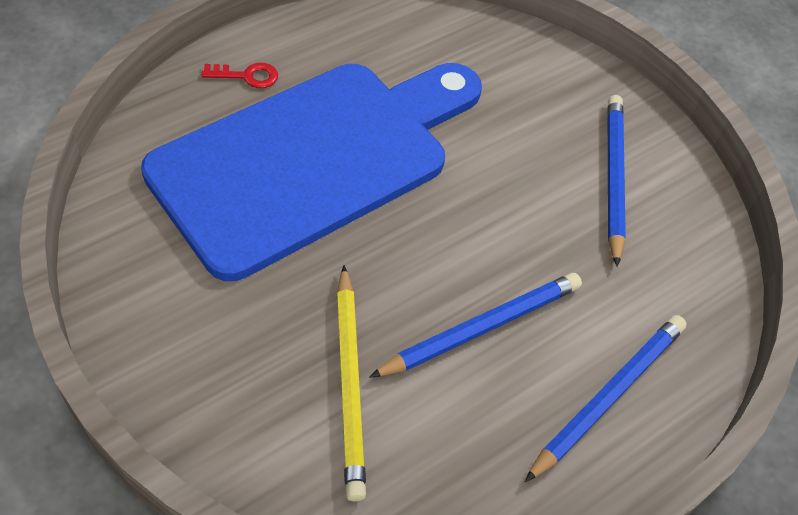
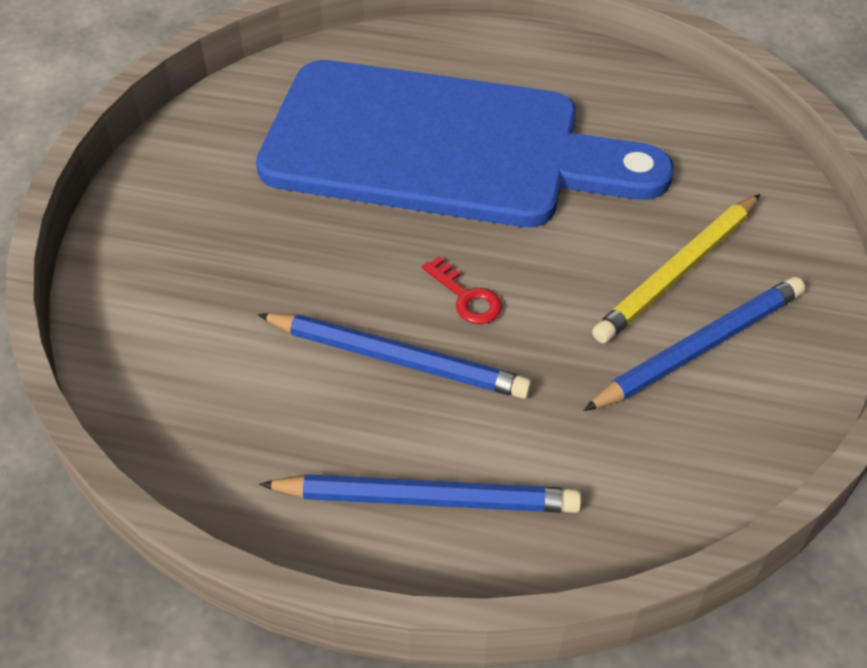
camera: 55 degrees right, 5 degrees down
(247, 76) = (474, 59): red key -> red key (466, 297)
(350, 383) = (244, 311): yellow pencil -> yellow pencil (678, 272)

